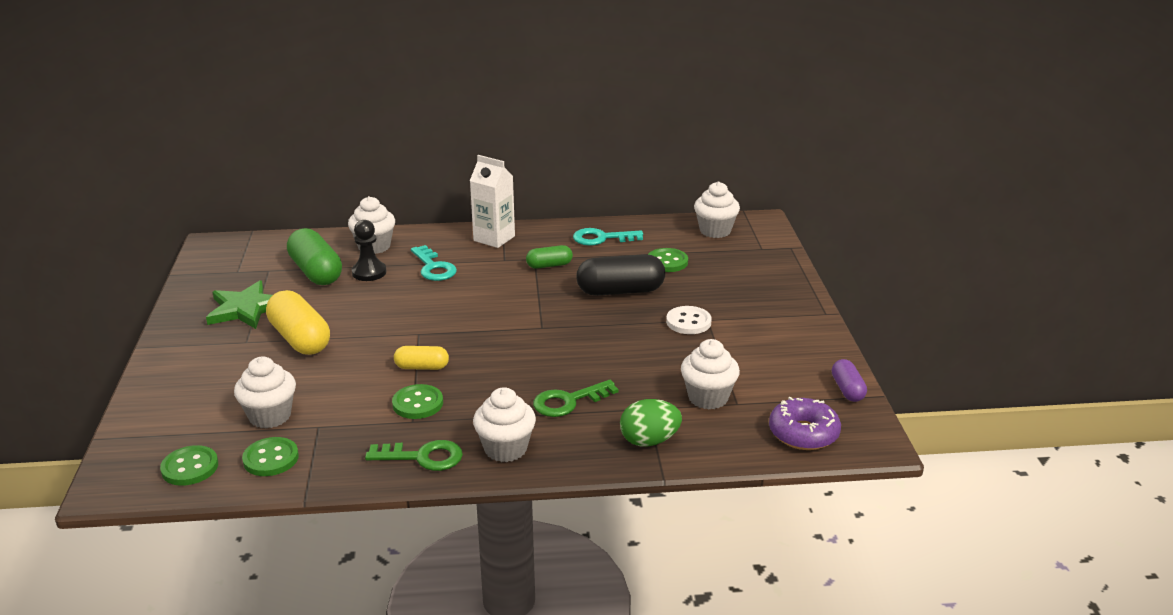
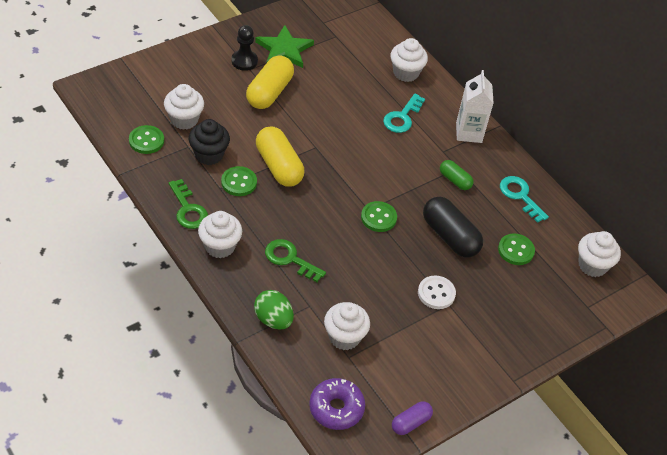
camera: 55 degrees right, 20 degrees up
(190, 467) = (119, 110): green button -> green button (378, 217)
(316, 272) = (351, 60): green capsule -> none
(350, 413) = (209, 155): none -> black cupcake
(369, 272) = (370, 87): black pawn -> black pawn (244, 61)
(422, 367) = (278, 166): yellow capsule -> yellow capsule, size x1.81

